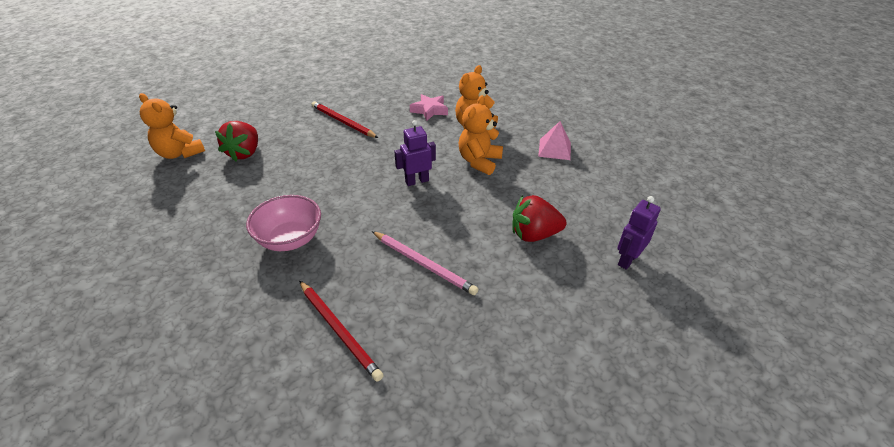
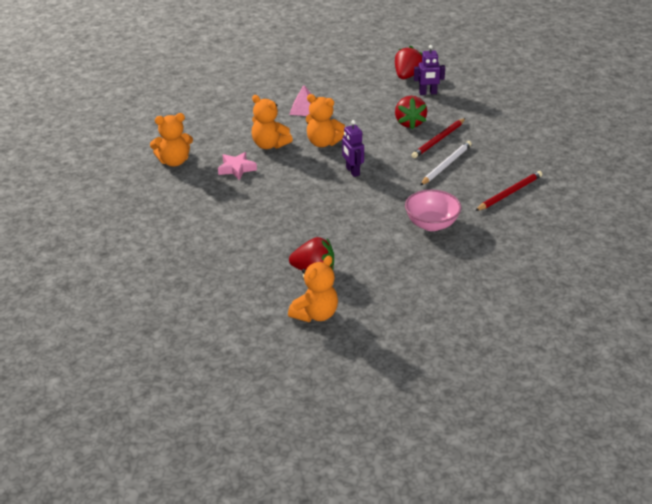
camera: 90 degrees left, 5 degrees down
(343, 122) = (257, 218): red pencil -> red pencil (439, 140)
(423, 264) = (446, 165): pink pencil -> white pencil
(444, 80) = (174, 161): none -> orange teddy bear
(627, 260) = (428, 93): purple robot -> purple robot turned 45 degrees counterclockwise
(674, 240) = (407, 76): none -> red strawberry

